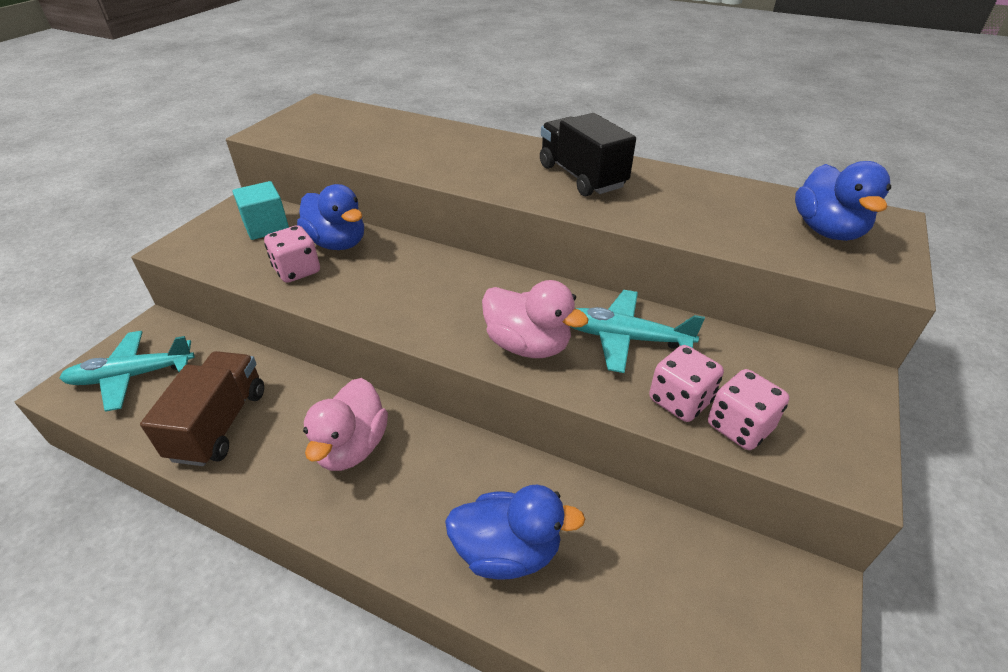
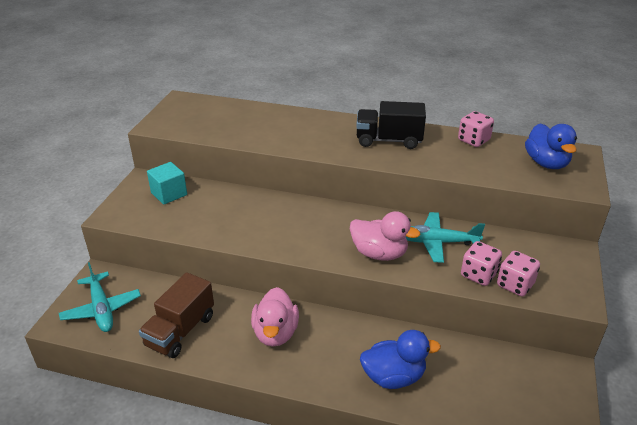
camera: 10 degrees left, 5 degrees down
(131, 376) = (101, 309): turquoise plane -> turquoise plane turned 90 degrees counterclockwise
(219, 424) = (180, 331): brown truck -> brown truck turned 150 degrees counterclockwise
(297, 271) = (207, 222): pink dice -> pink dice (473, 140)
(337, 243) = (226, 200): blue duck -> none
(581, 176) = (388, 140): black truck -> black truck turned 45 degrees counterclockwise

